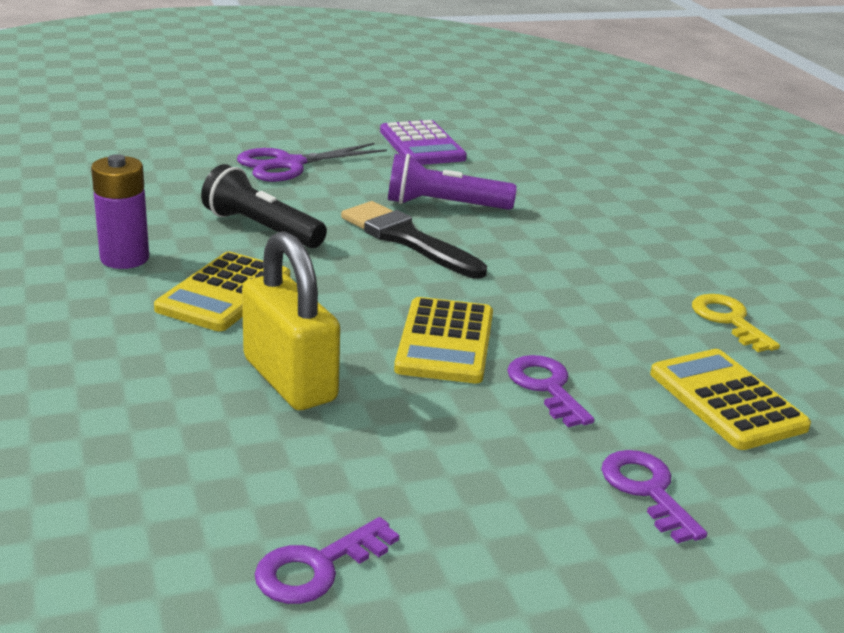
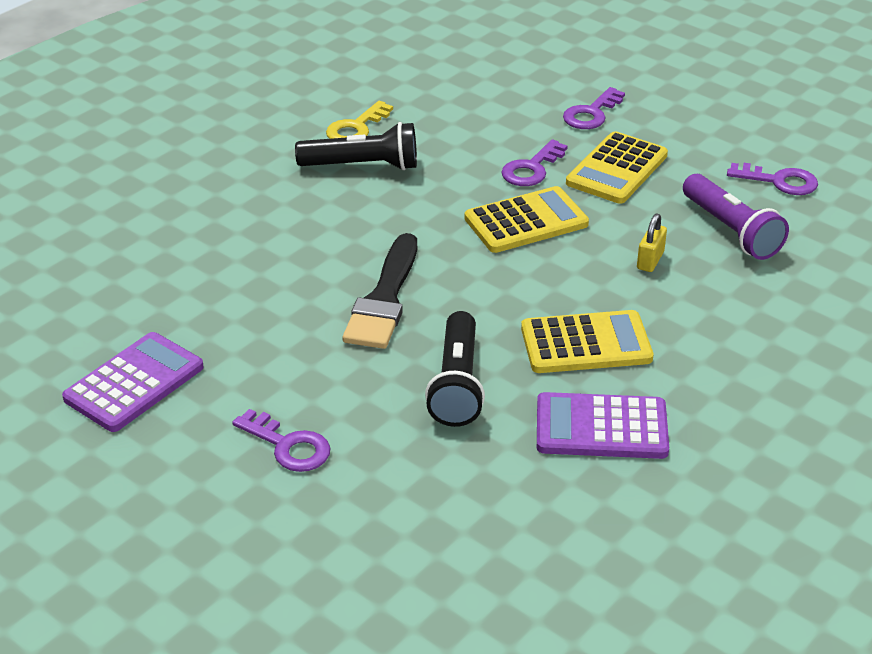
camera: 120 degrees left, 10 degrees up
(124, 258) = (601, 427): purple battery -> purple calculator
(289, 164) = (288, 446): purple scissors -> purple key
(290, 380) = (650, 260): yellow padlock -> yellow padlock, size x0.45
(444, 205) = (288, 307): purple flashlight -> purple flashlight (731, 231)
(642, 299) = (362, 166): none -> black flashlight
(726, 400) = (466, 109): yellow calculator -> yellow calculator (617, 169)

